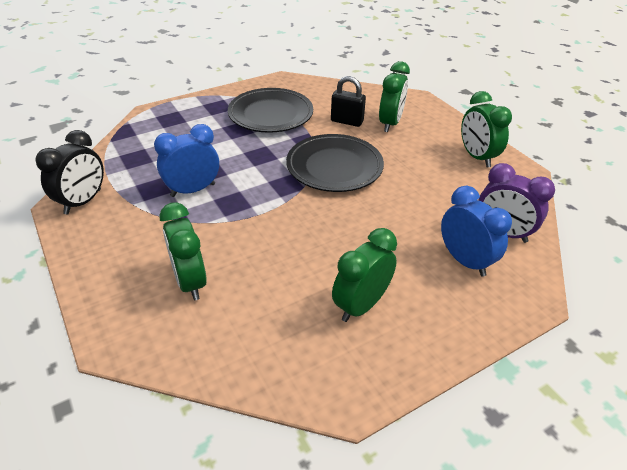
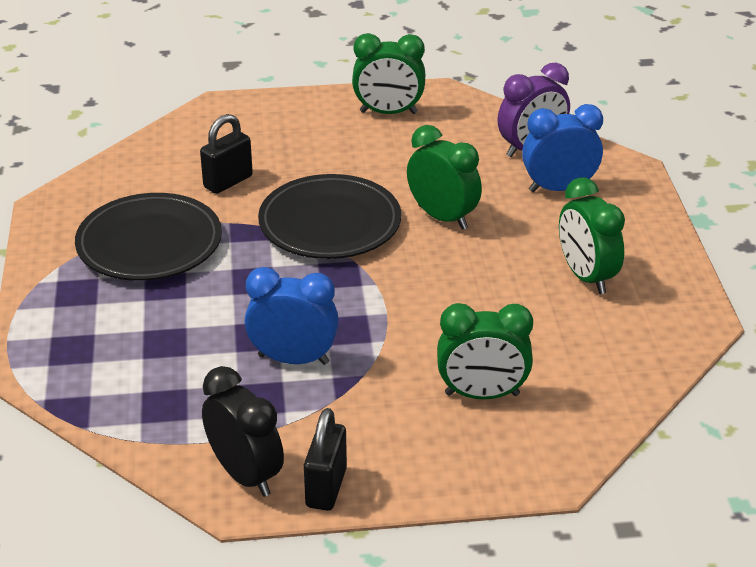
camera: 65 degrees left, 5 degrees down
(77, 235) = (326, 488): none -> black padlock
(193, 190) = (293, 359): blue clock -> blue clock turned 105 degrees clockwise
(390, 123) = (264, 148): green clock -> green clock (442, 217)

